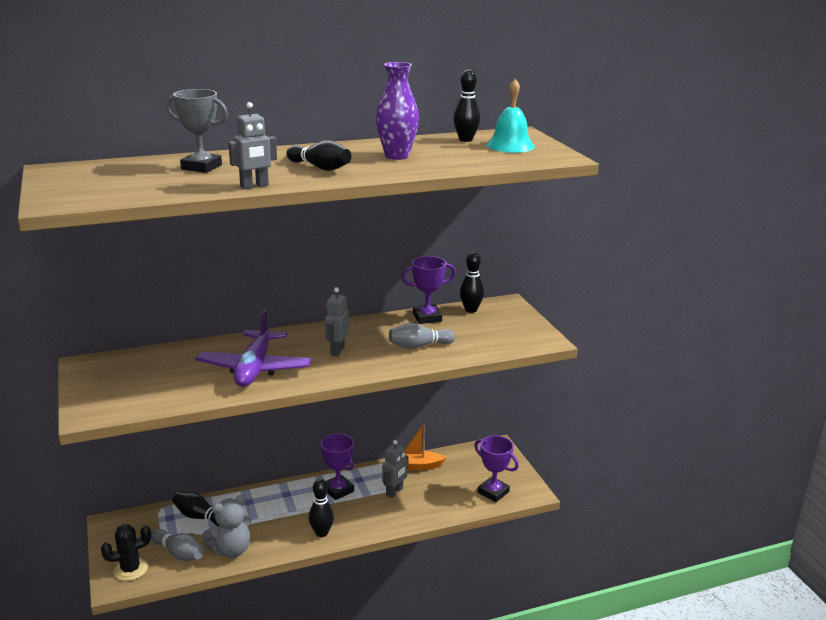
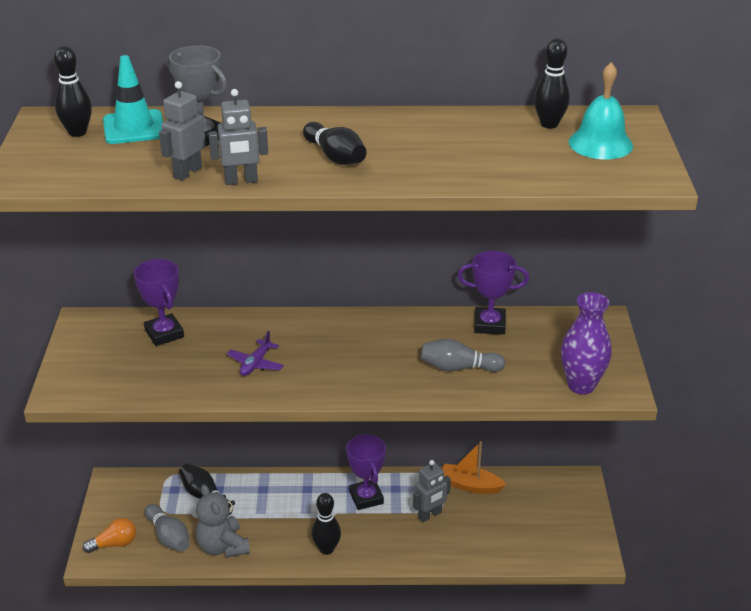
camera: 20 degrees right, 10 degrees up
(130, 569) = (114, 544): black cactus -> orange light bulb
(137, 167) = (134, 127): none -> turquoise traffic cone
(231, 550) = (223, 546): grey teddy bear -> grey teddy bear turned 75 degrees clockwise
(254, 368) = (255, 364): purple plane -> purple plane, size x0.46
(337, 351) = (359, 356): grey robot -> grey robot (187, 172)
(396, 156) = (441, 146): purple vase -> purple vase (581, 385)
(470, 310) = (550, 322): black bowling pin -> black bowling pin (77, 132)
(493, 492) = (547, 543): purple trophy -> purple trophy (164, 333)

